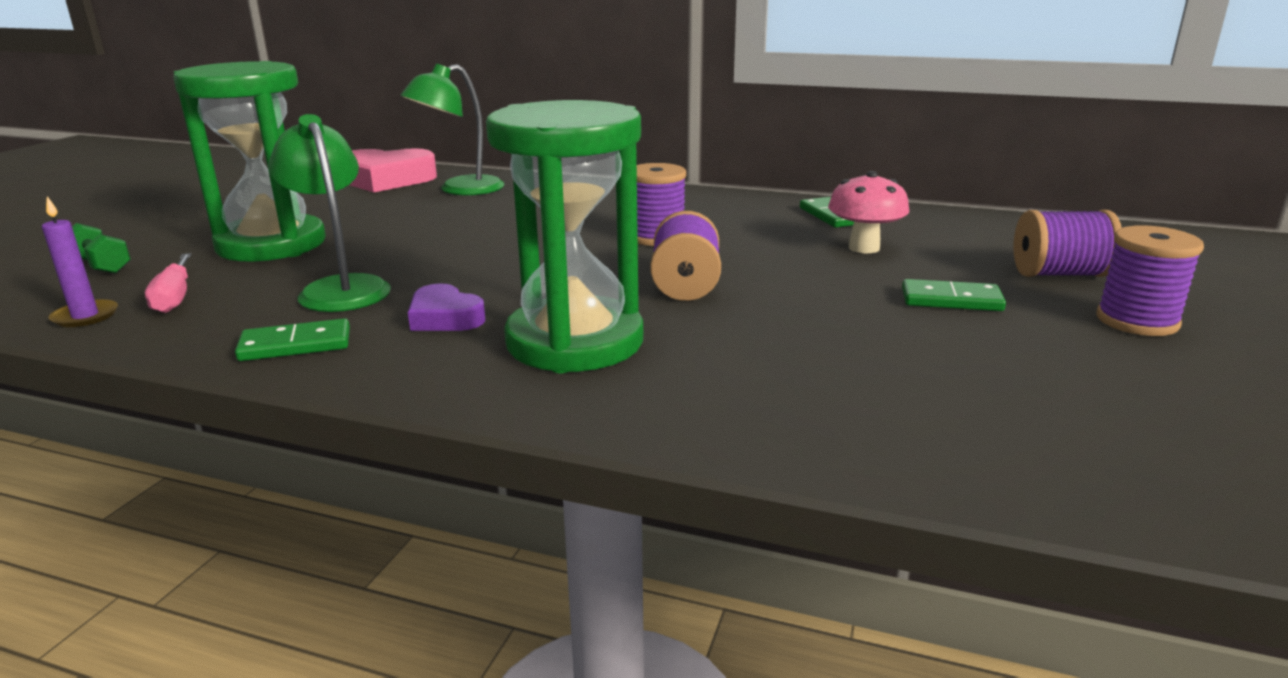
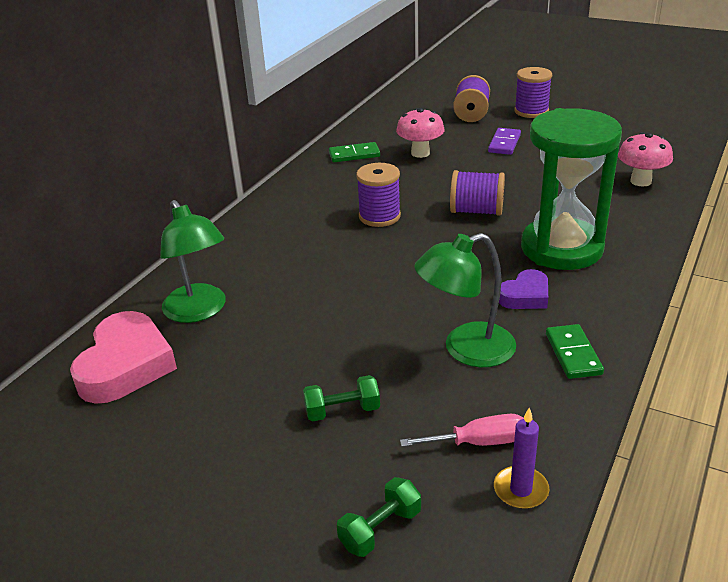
camera: 80 degrees left, 10 degrees up
(271, 245) = (342, 411): green hourglass -> green dumbbell
(864, 423) = (640, 181): none -> pink mushroom
(951, 300) = (504, 143): green domino -> purple domino

